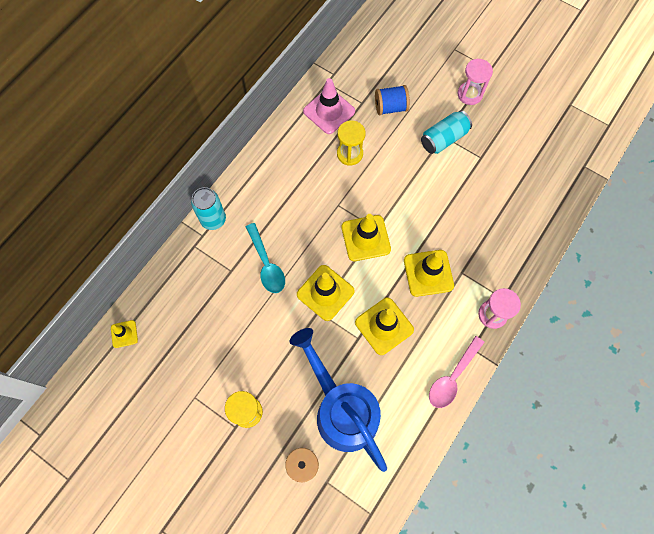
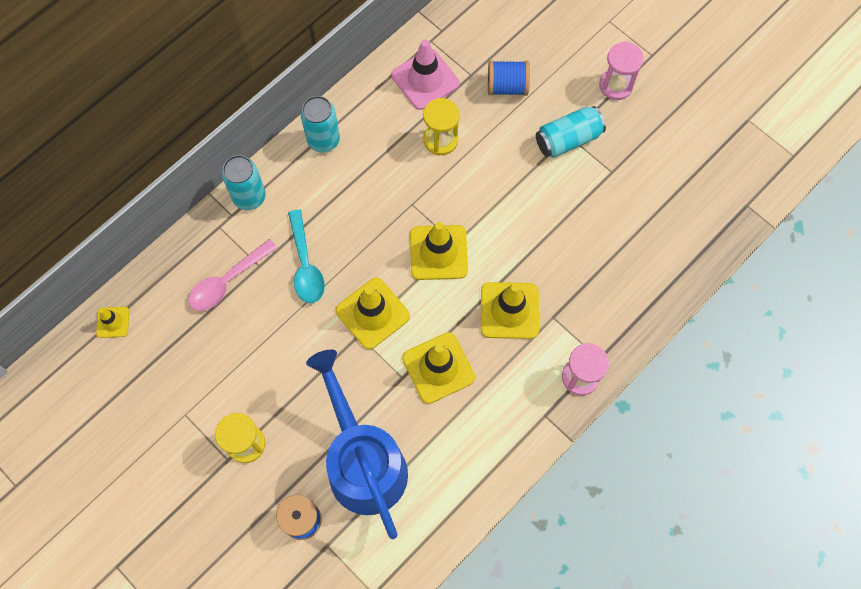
camera: 10 degrees right, 0 degrees up
(261, 168) = (323, 140): none -> turquoise can
(452, 377) = (511, 446): pink spoon -> pink spoon (228, 281)

